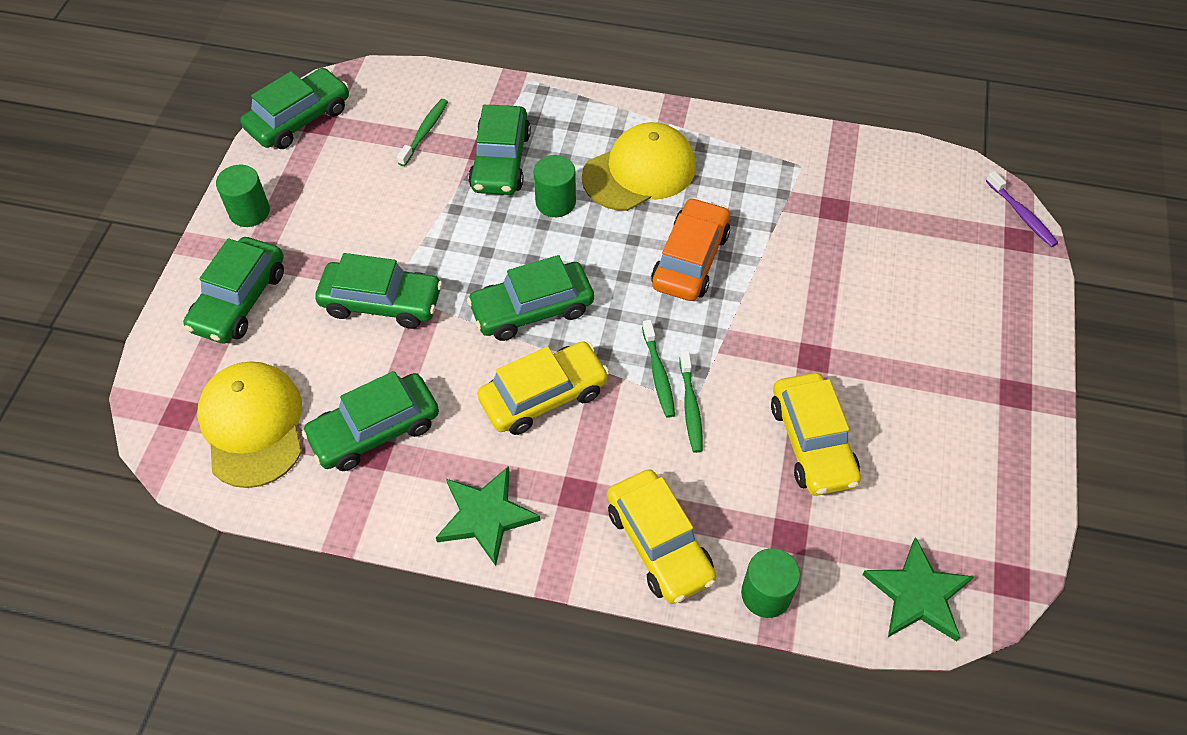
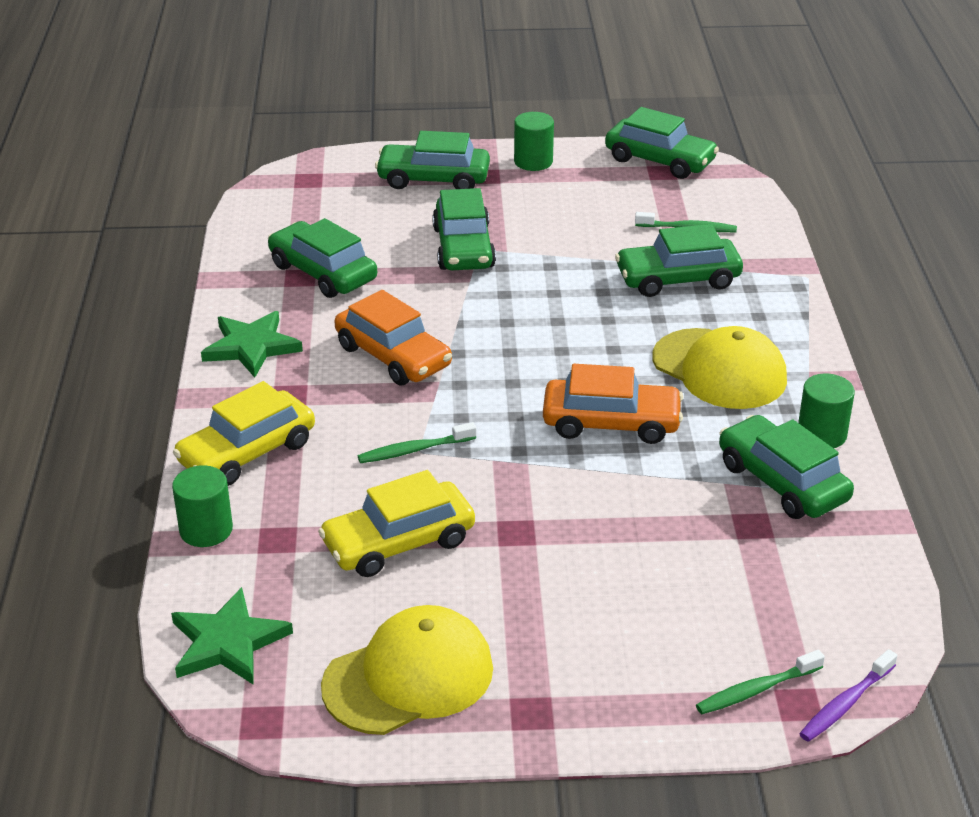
camera: 75 degrees right, 20 degrees down
(252, 425) = (308, 214): yellow cap -> yellow cap (409, 677)
(532, 309) = (494, 332): green car -> green car (782, 482)
(543, 396) = (393, 356): yellow car -> orange car
(555, 202) = (641, 322): green cylinder -> green cylinder (821, 434)
(658, 374) = (447, 423): green toothbrush -> green toothbrush (756, 690)

